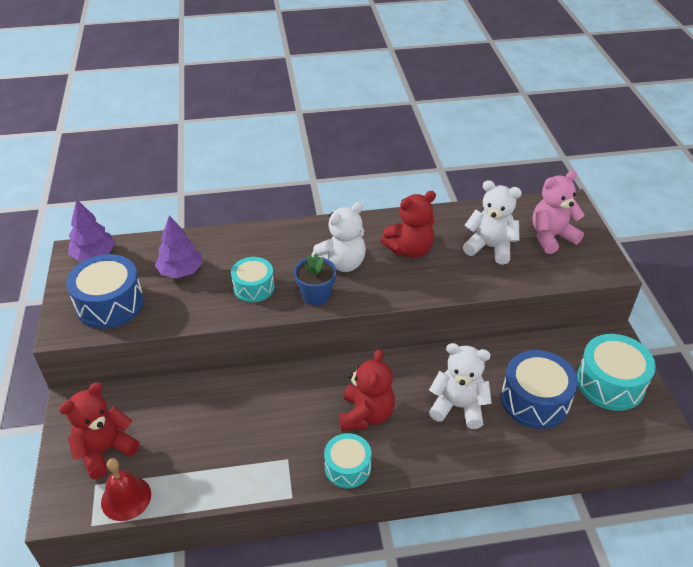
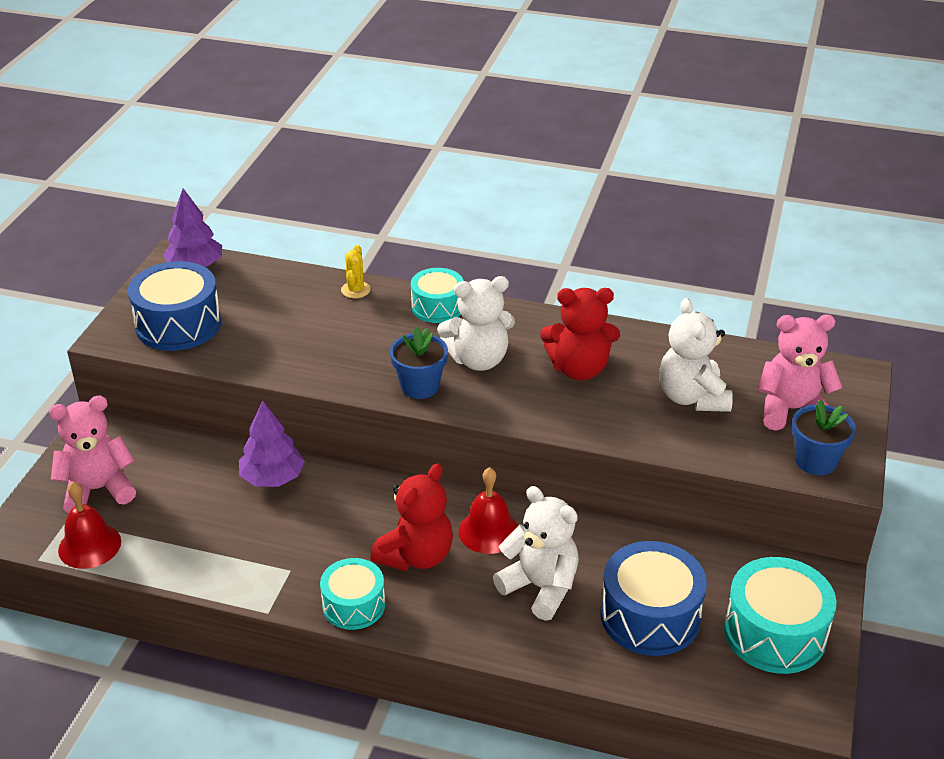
camera: 25 degrees right, 5 degrees down
(105, 451) = (98, 489): red teddy bear -> pink teddy bear
(181, 271) = (279, 312): purple tree -> purple tree (272, 478)
(225, 238) = (355, 290): none -> yellow cactus
(254, 287) = (351, 355): turquoise drum -> turquoise drum (437, 307)
(401, 379) = (488, 531): none -> red bell
(490, 247) = (692, 397): white teddy bear -> white teddy bear turned 150 degrees counterclockwise
(587, 266) = (815, 461): none -> blue flower pot

